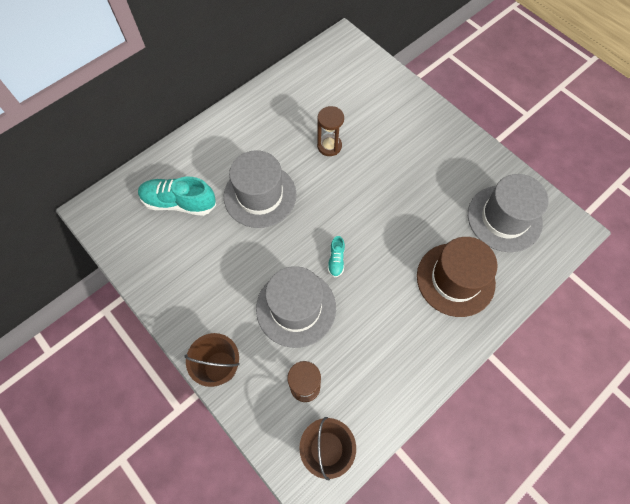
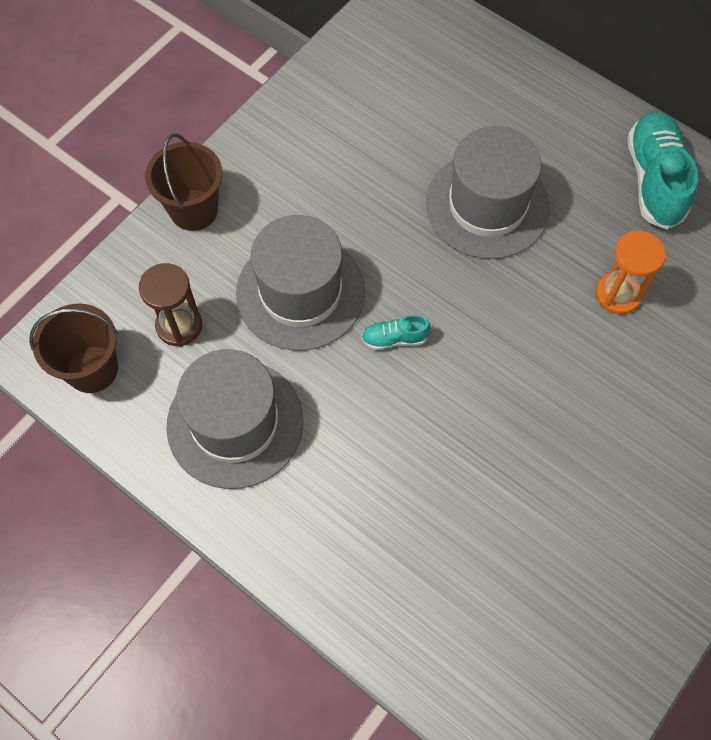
camera: 80 degrees right, 0 degrees up
(179, 202) = (445, 99): turquoise shoe -> turquoise shoe (654, 179)
(329, 146) = (618, 294): brown hourglass -> orange hourglass
(455, 279) = (399, 539): brown hat -> none
(504, 218) = (547, 626): grey hat -> grey hat (235, 423)

